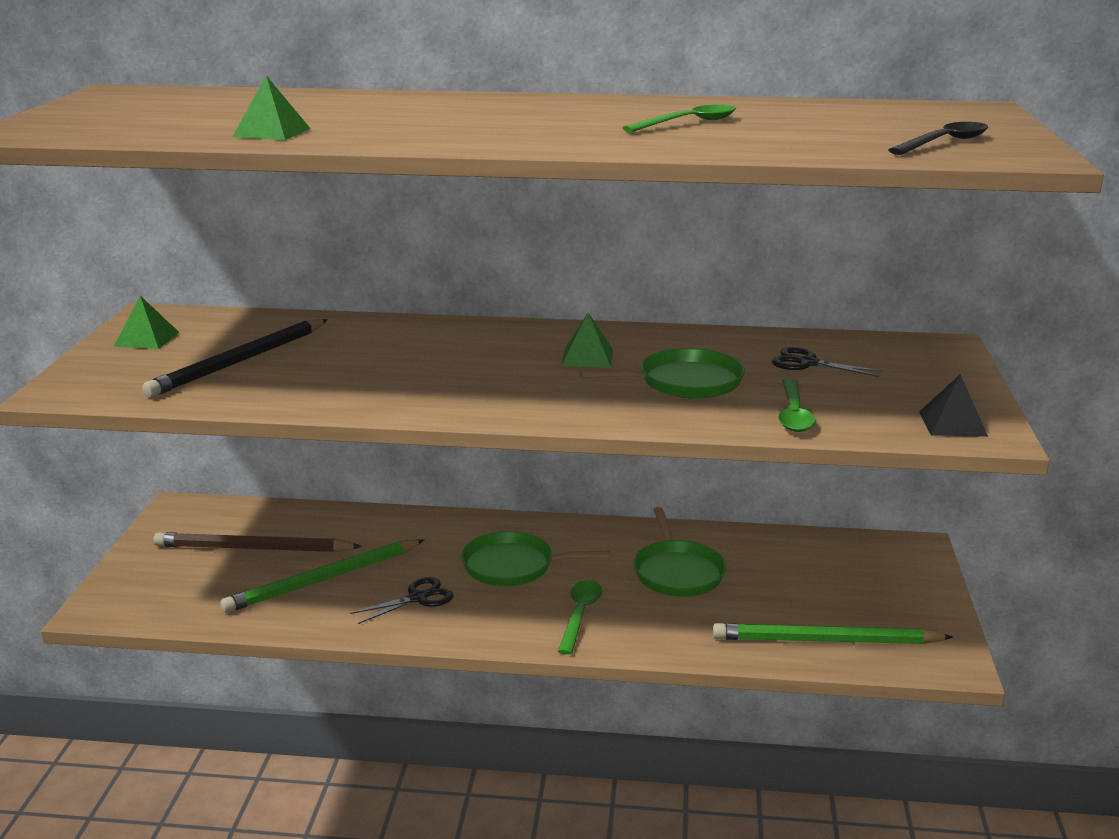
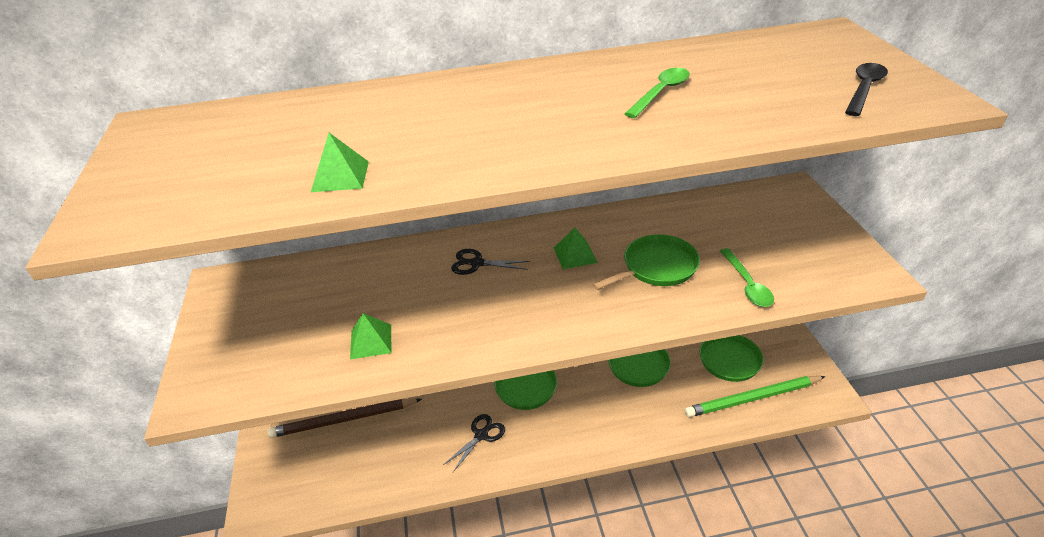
camera: 15 degrees left, 15 degrees up
(146, 339) = (230, 312): green pyramid -> green pyramid (371, 341)
(239, 362) = (321, 323): black pencil -> none
(323, 580) = (408, 436): green pencil -> none
(580, 615) = (594, 420): green spoon -> none
(808, 363) = (722, 226): black scissors -> black scissors (477, 263)
(825, 597) = (734, 360): none -> green pan
(952, 423) = (849, 269): black pyramid -> none

